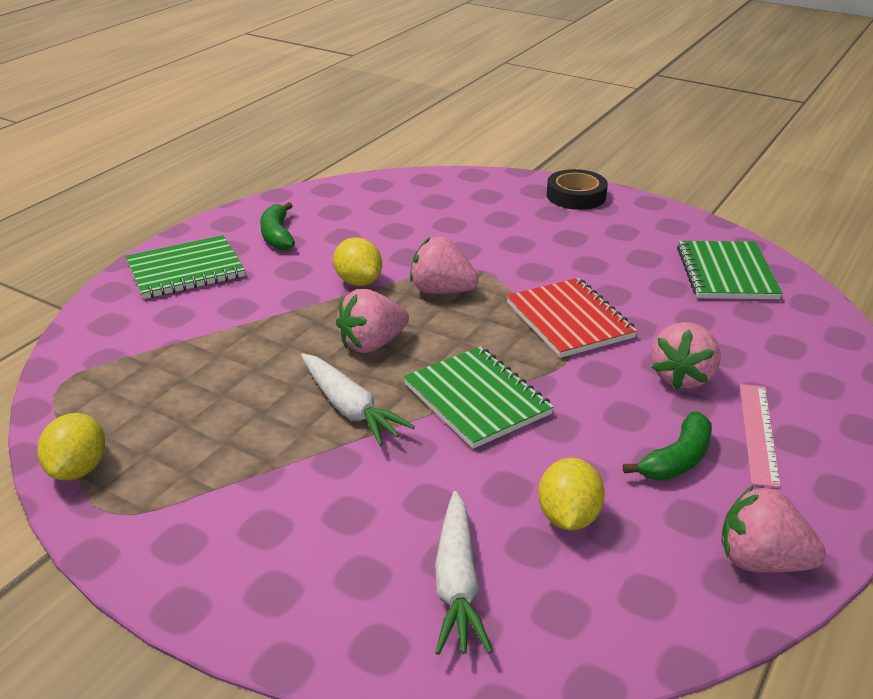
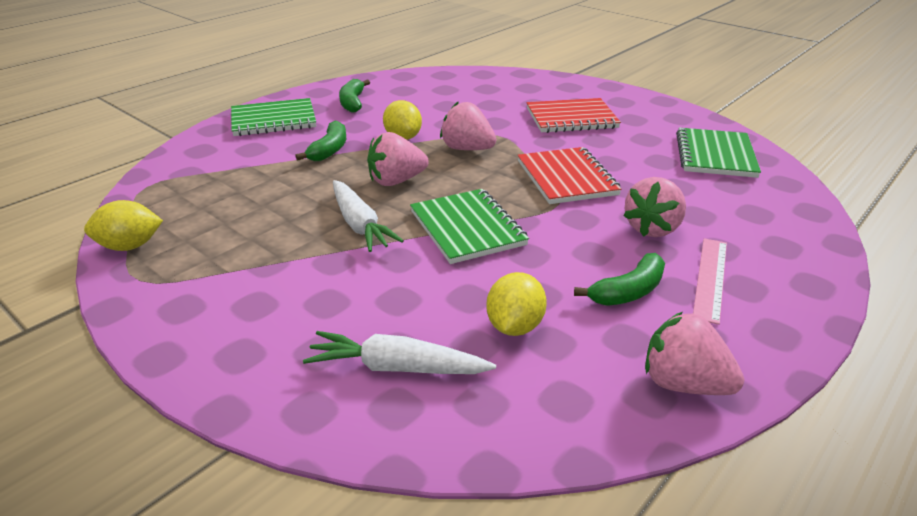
camera: 10 degrees right, 0 degrees up
(78, 469) = (130, 246): yellow lemon -> yellow lemon turned 60 degrees clockwise
(274, 308) = (329, 150): none -> green banana
(457, 583) = (397, 367): white carrot -> white carrot turned 90 degrees clockwise
(551, 236) = (571, 118): none -> red notebook
(576, 196) = (602, 92): black tape -> none

